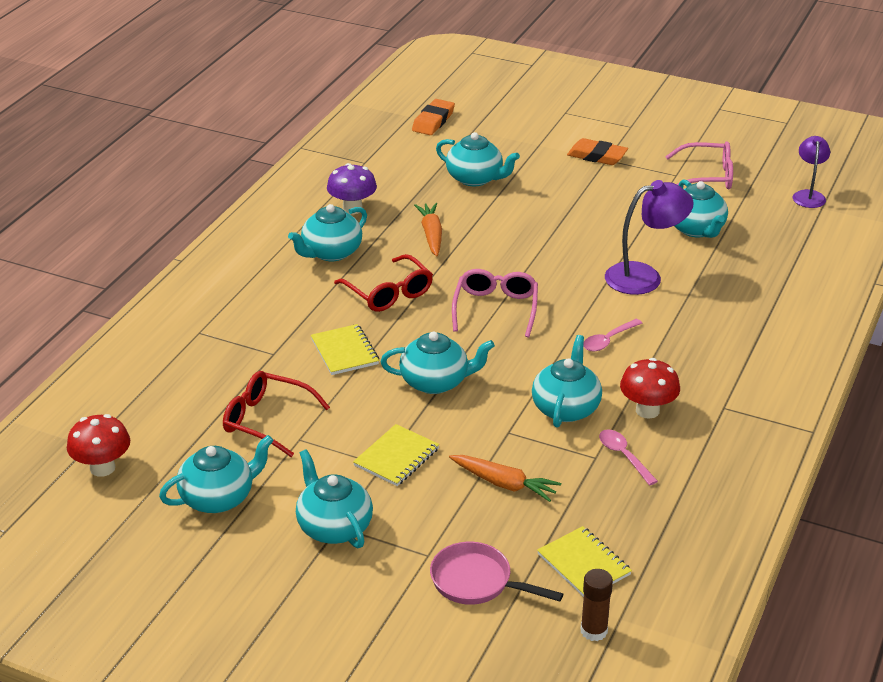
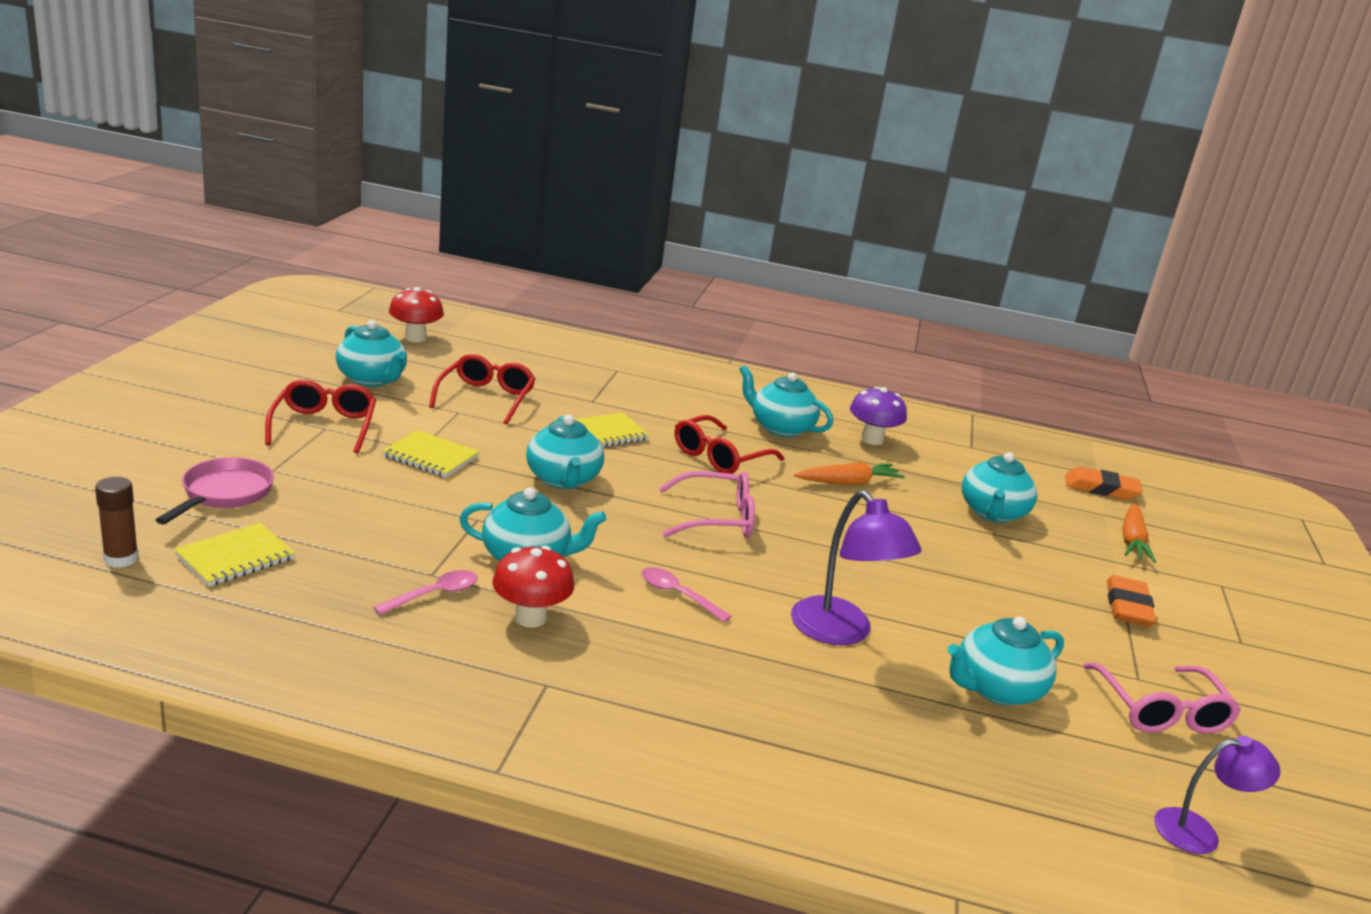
camera: 75 degrees right, 10 degrees down
(334, 527) = (324, 426): turquoise teapot -> red glasses
(504, 484) = (384, 514): orange carrot -> orange carrot (1132, 540)

